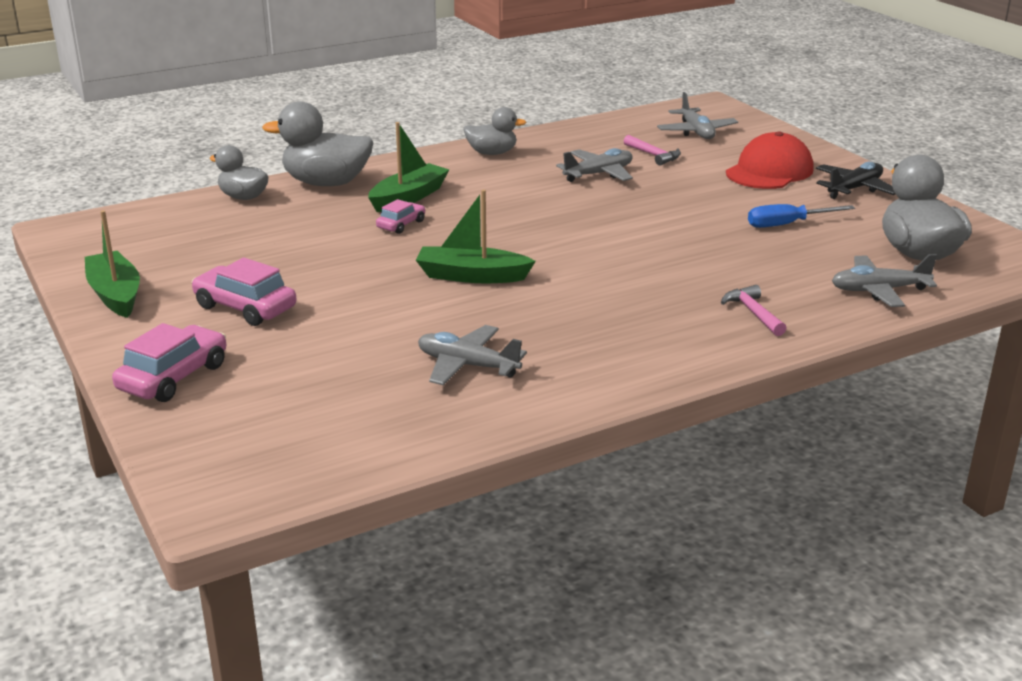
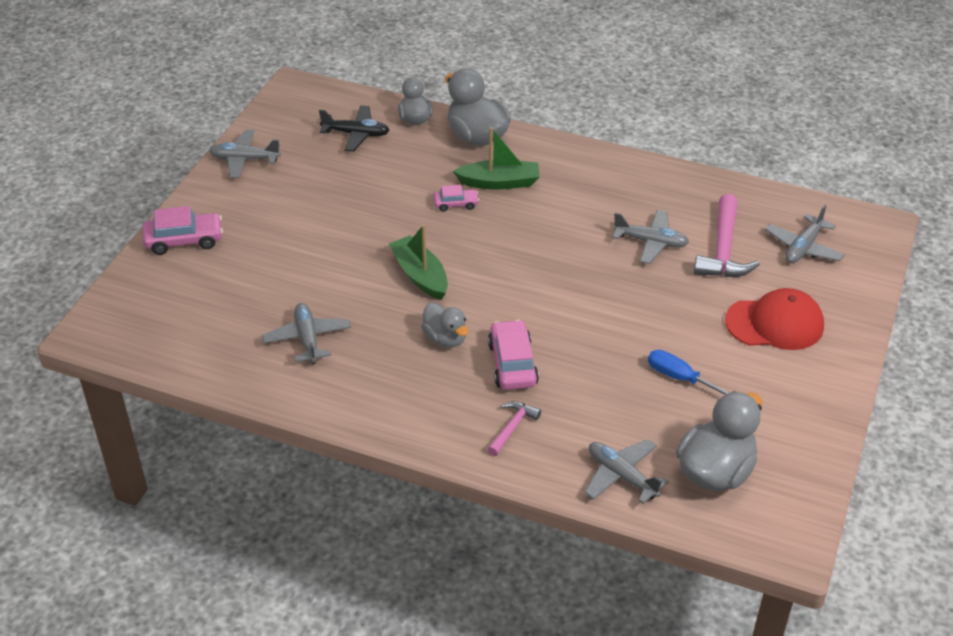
camera: 50 degrees right, 15 degrees up
(115, 294) = (244, 160): green boat -> grey plane
(245, 307) = (281, 214): pink car -> pink car (512, 364)
(492, 153) = (620, 174): grey duck -> grey duck (445, 338)
(653, 155) = (723, 250): pink hammer -> pink hammer, size x1.83
(854, 189) = (801, 385): black plane -> black plane (356, 134)

